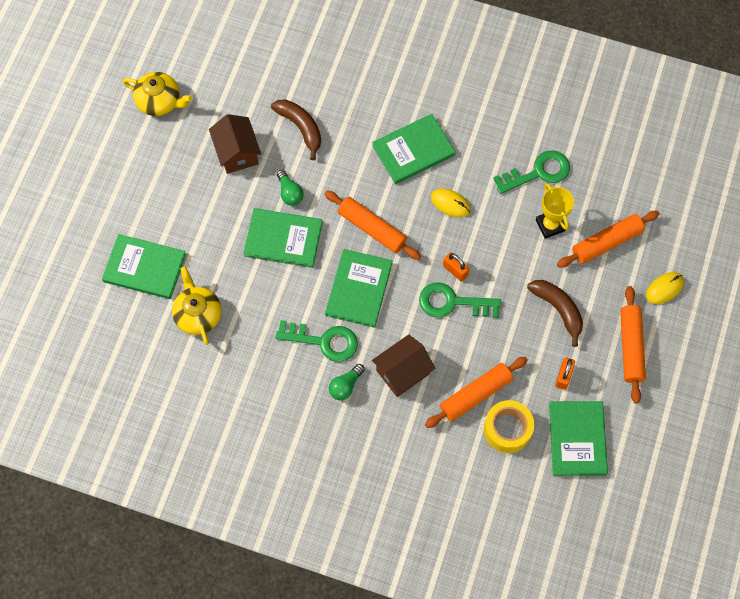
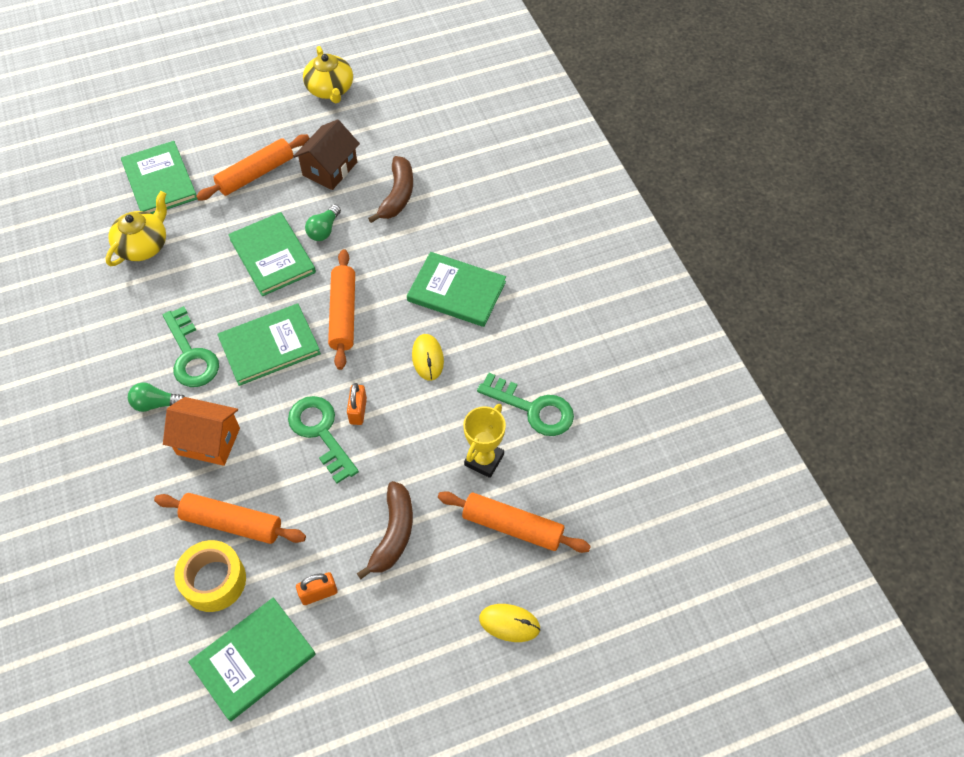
camera: 50 degrees right, 10 degrees down
(403, 372) = (208, 441): brown house -> orange house
(630, 347) = (408, 637): orange rolling pin -> orange rolling pin (256, 174)

